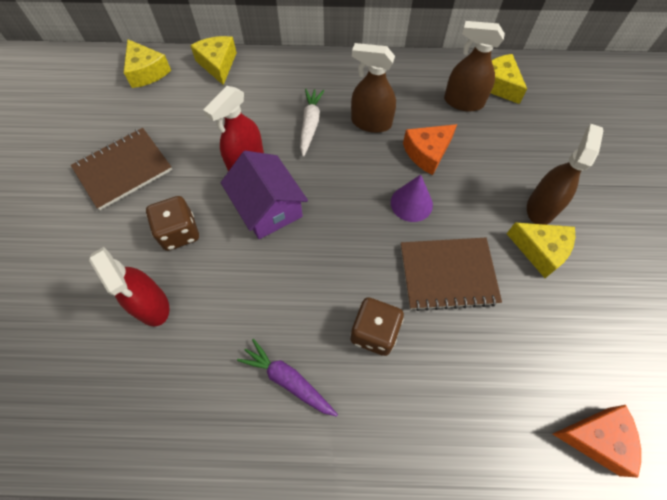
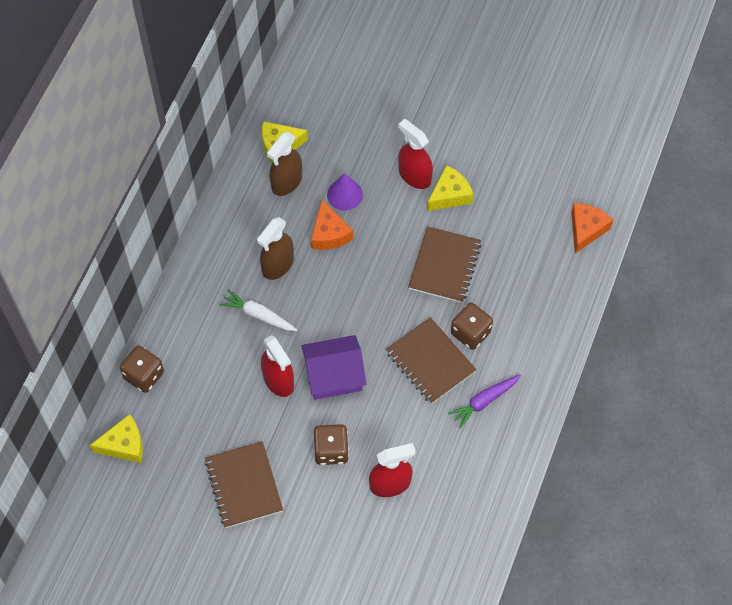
camera: 70 degrees left, 0 degrees up
(218, 64) = (144, 375): yellow cheese -> brown dice
(319, 298) = (430, 362): none -> brown notebook
(411, 203) = (373, 265): purple cone -> purple cone (344, 194)
(541, 207) = (414, 175): brown spray bottle -> red spray bottle

